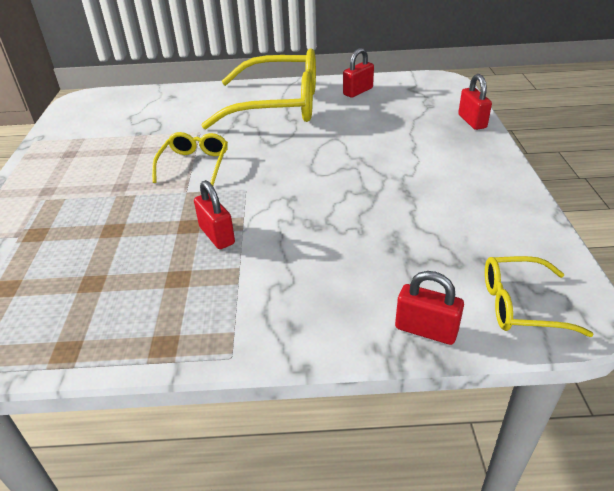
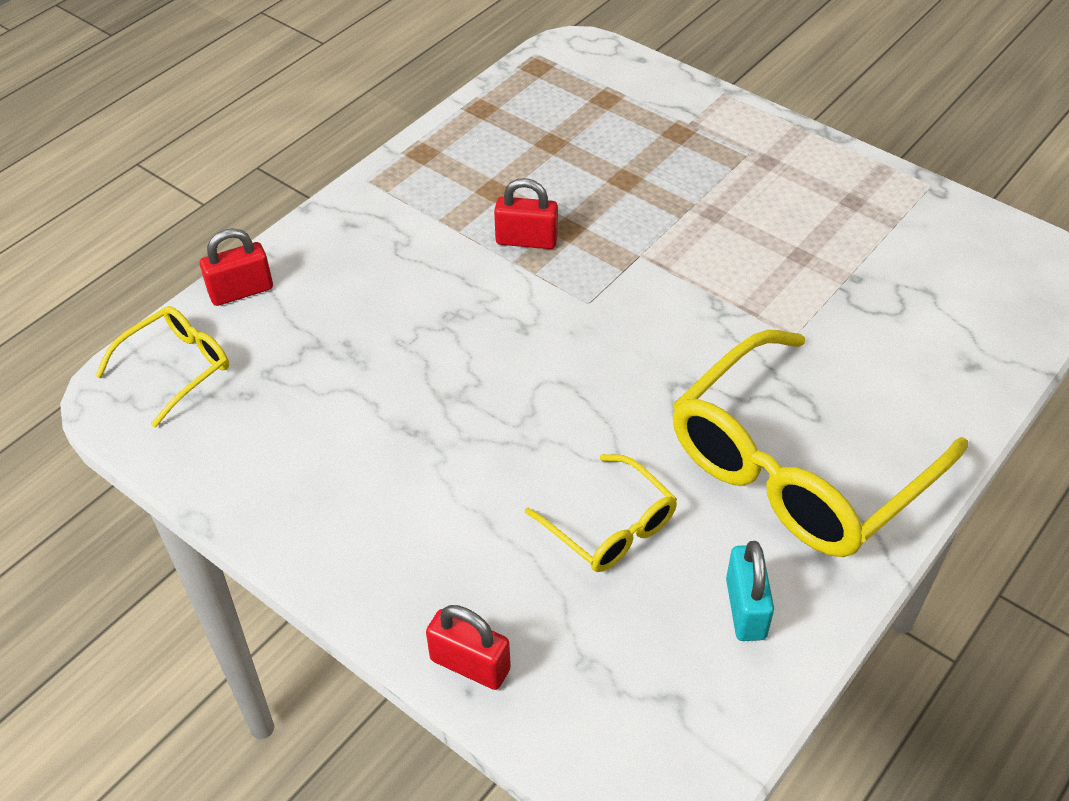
camera: 130 degrees right, 10 degrees up
(194, 164) = (699, 289): yellow glasses -> yellow glasses (610, 526)
(358, 91) = (745, 608): red padlock -> turquoise padlock

